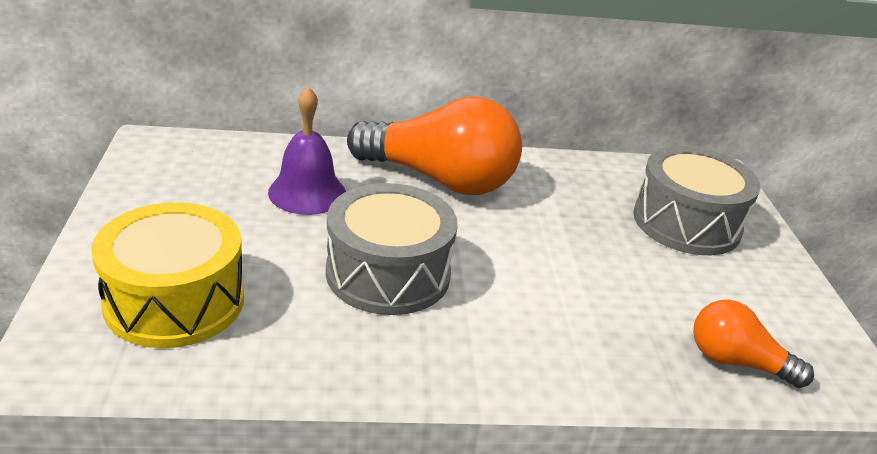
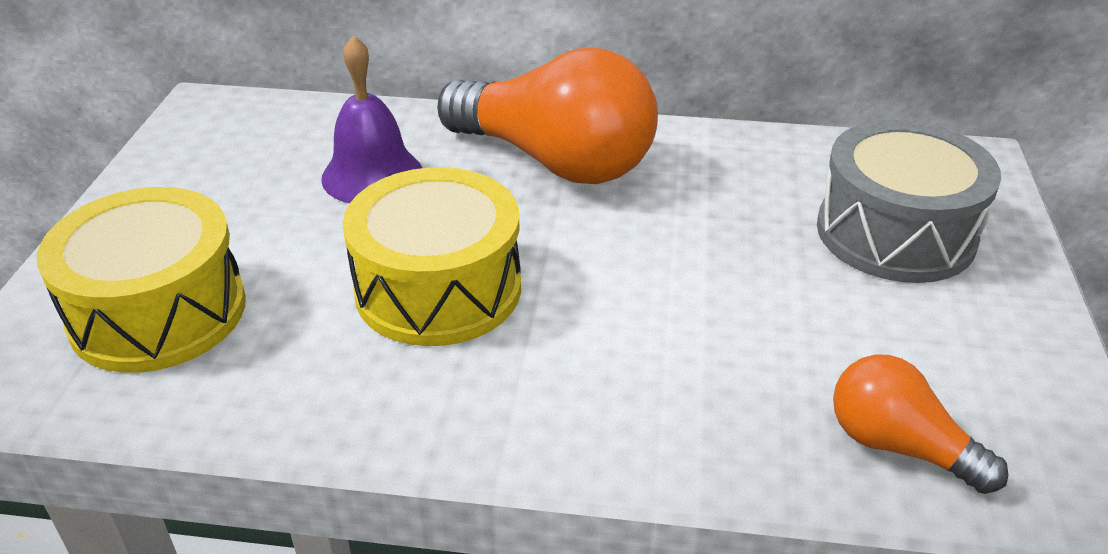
camera: 15 degrees right, 5 degrees up
(388, 273) = (438, 289): grey drum -> yellow drum

